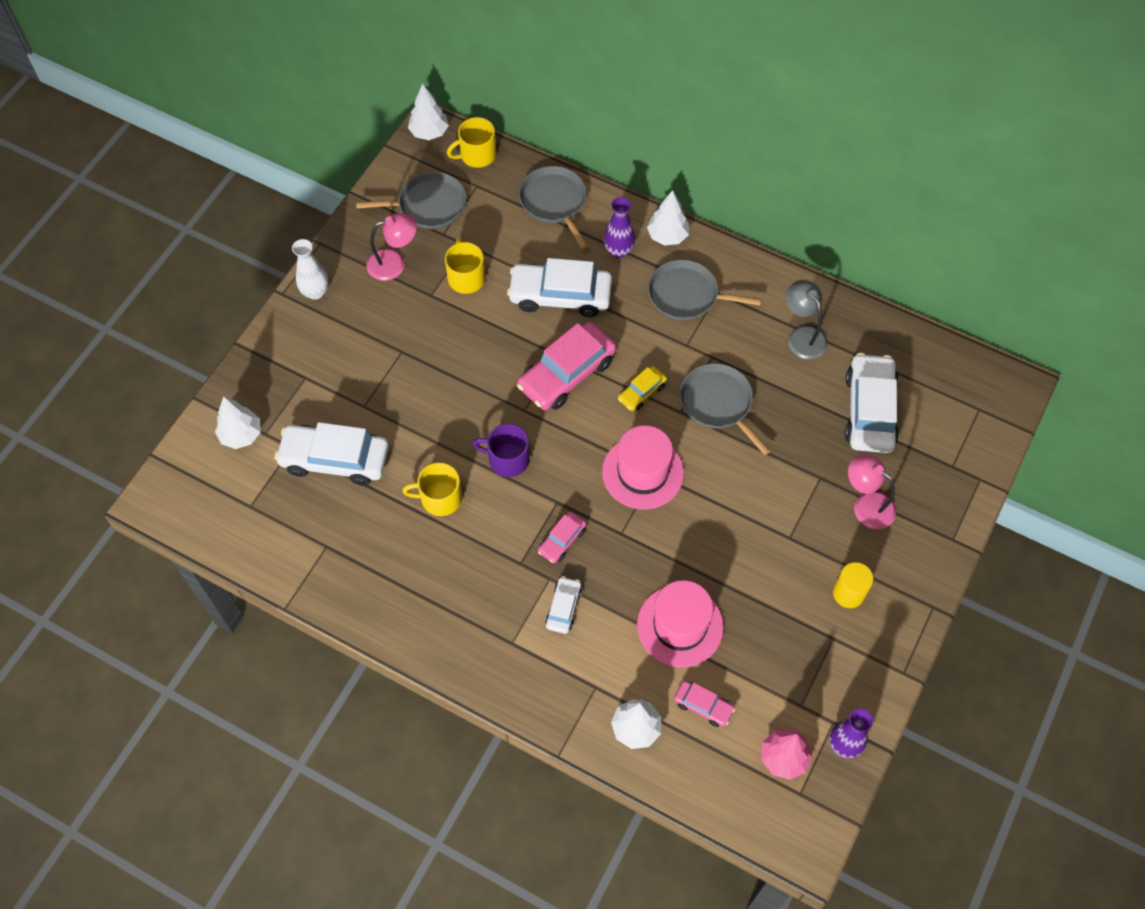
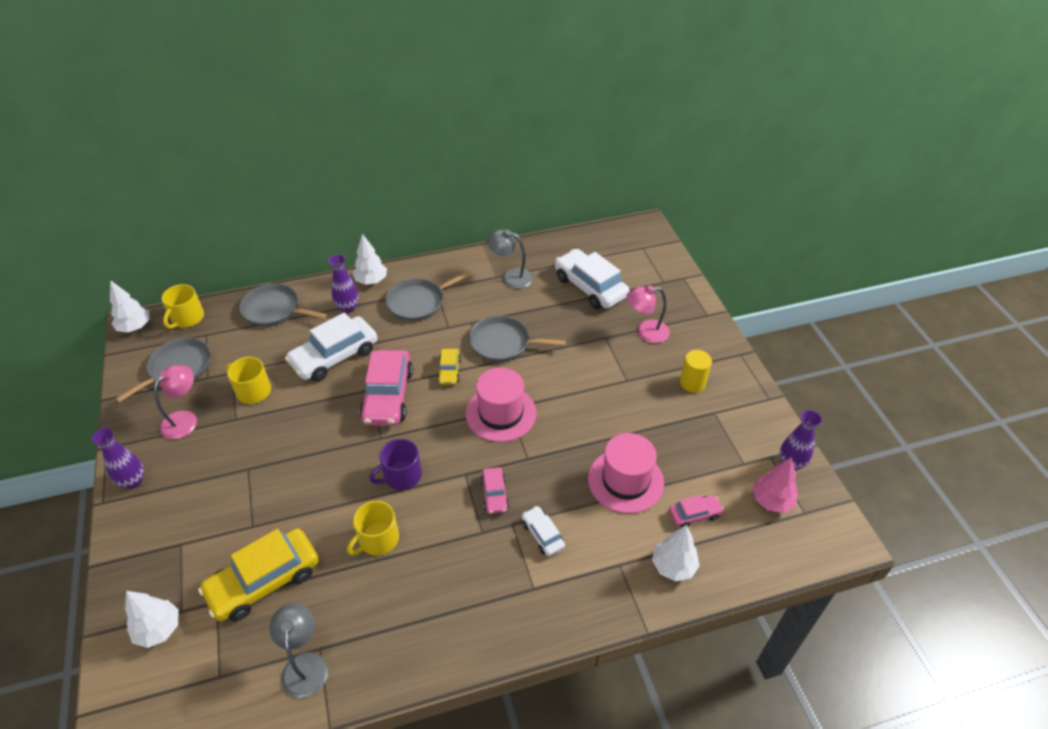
camera: 45 degrees left, 15 degrees down
(308, 549) = (305, 664): none -> grey lamp
(315, 292) = (133, 481): white vase -> purple vase
(335, 459) = (264, 581): white car -> yellow car

